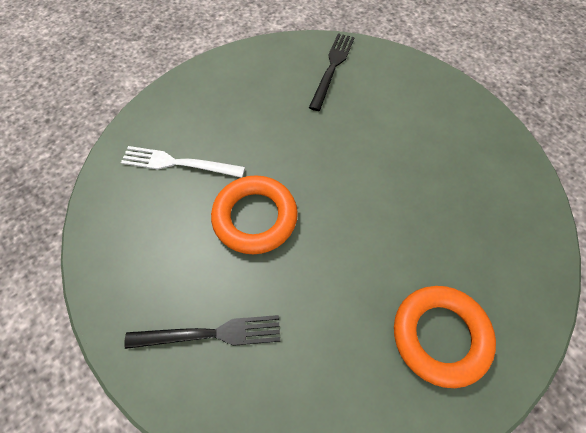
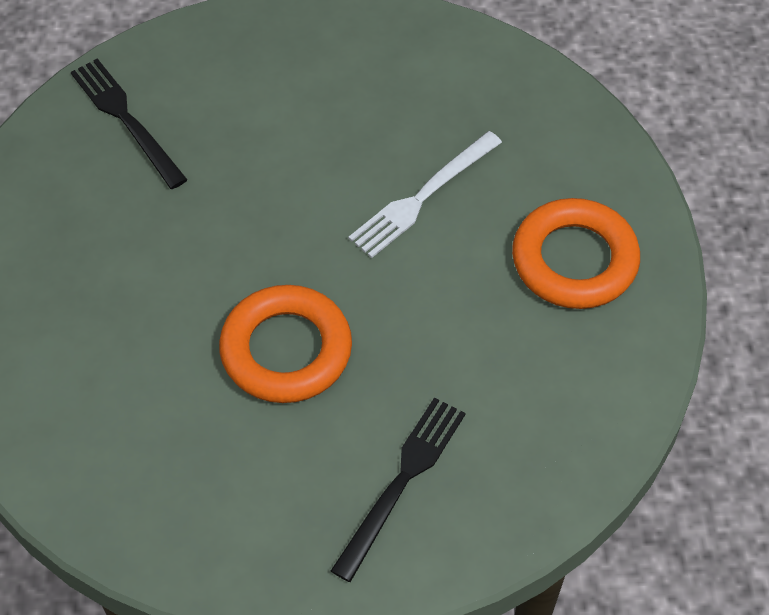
camera: 55 degrees left, 5 degrees down
(178, 163) = (122, 394): white fork -> white fork (422, 197)

